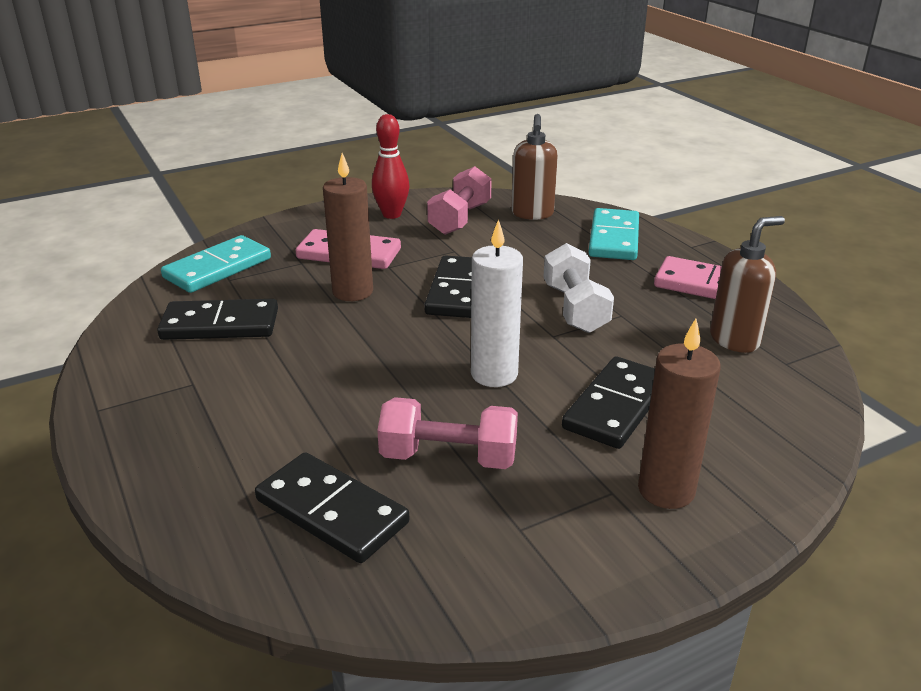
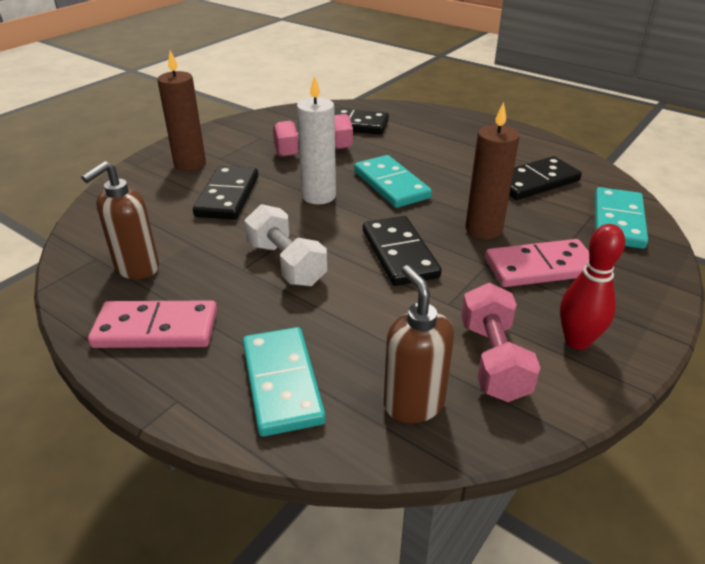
camera: 155 degrees right, 5 degrees up
(390, 366) = (391, 185): none -> turquoise domino

